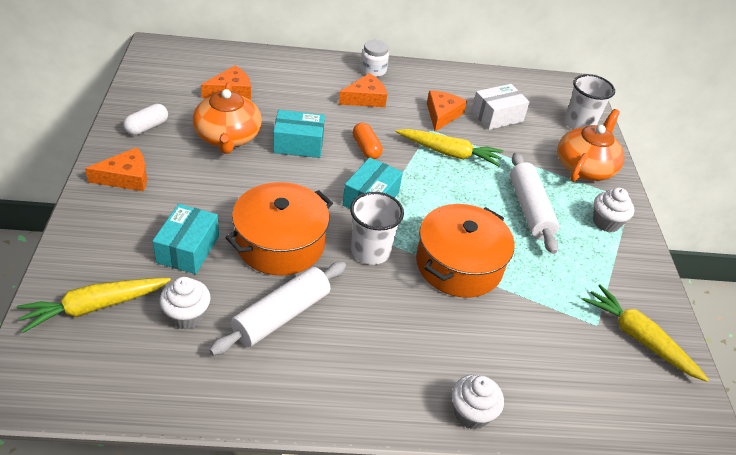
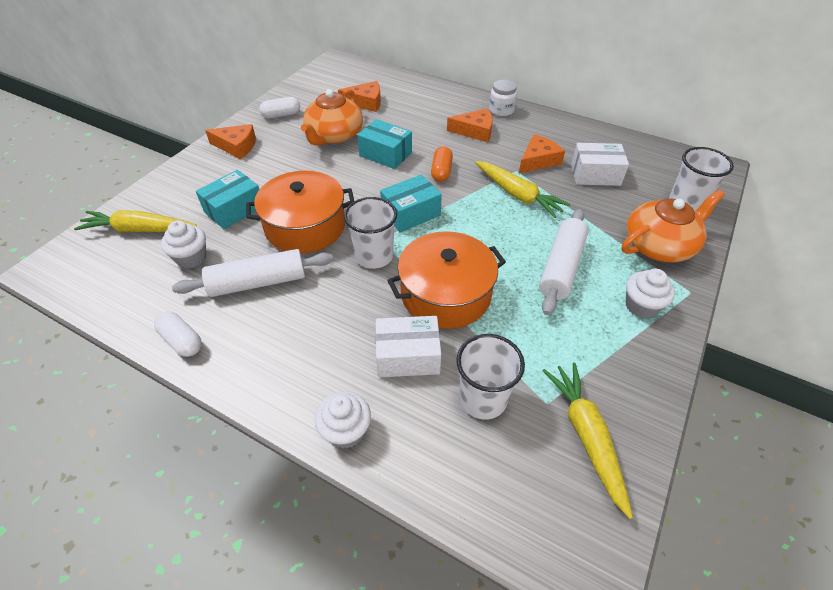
camera: 35 degrees right, 5 degrees up
(255, 401) = (182, 341): none -> white capsule
(470, 330) = (408, 356): none -> white box
(552, 341) = (483, 399): none -> white cup

